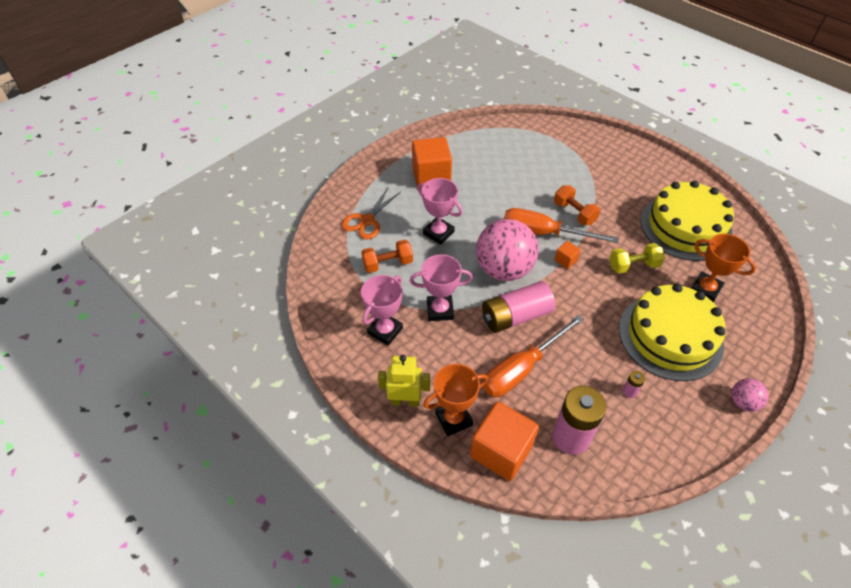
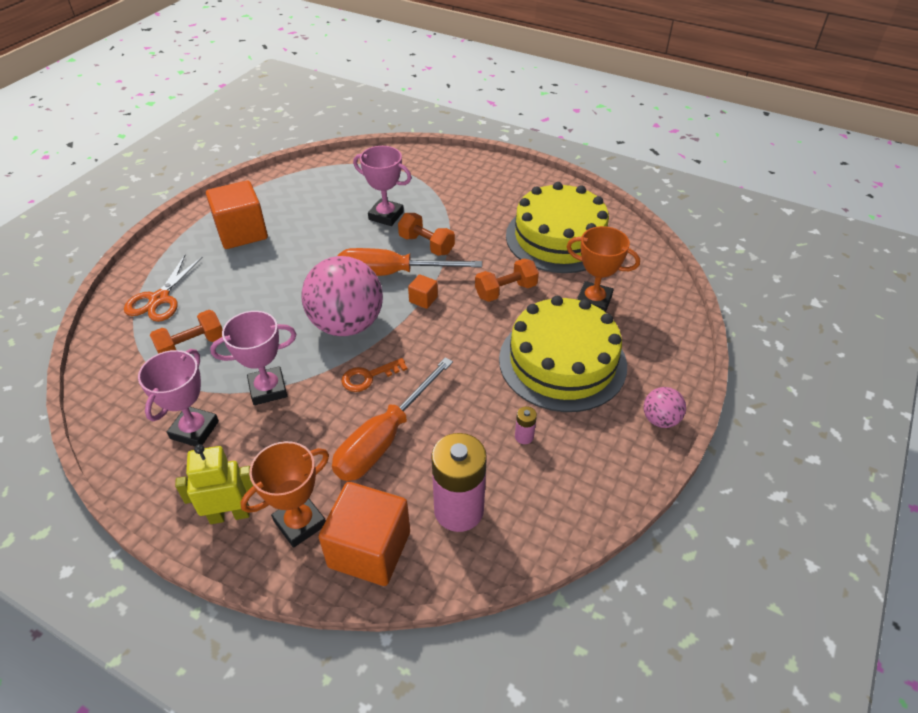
camera: 15 degrees left, 5 degrees down
(438, 233) = (257, 297): pink trophy -> pink trophy (386, 216)
(515, 316) = (368, 377): pink battery -> orange key
(633, 266) = (506, 291): yellow dumbbell -> orange dumbbell

